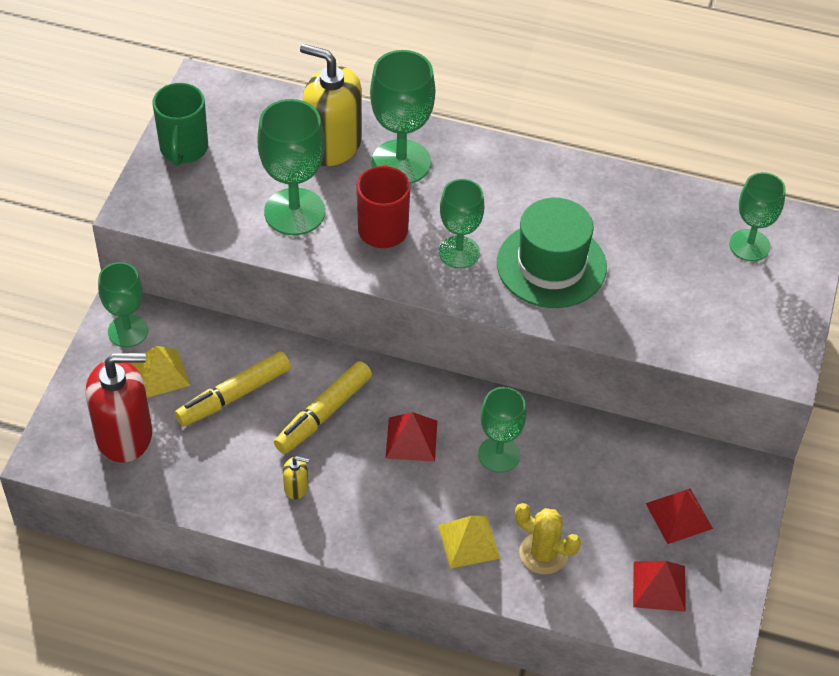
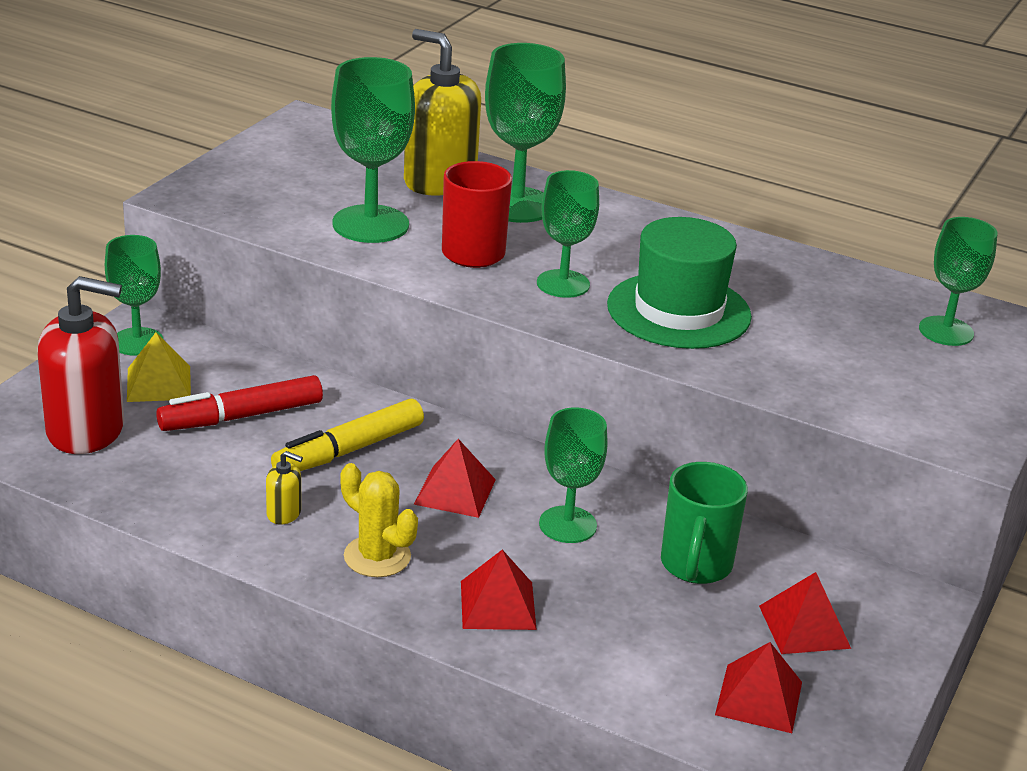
camera: 10 degrees right, 20 degrees down
(183, 149) = (261, 161): green mug -> green mug (695, 566)
(234, 395) = (241, 416): yellow marker -> red marker
(468, 541) = (498, 605): yellow pyramid -> red pyramid
(543, 553) = (599, 635): yellow cactus -> yellow cactus (377, 557)

